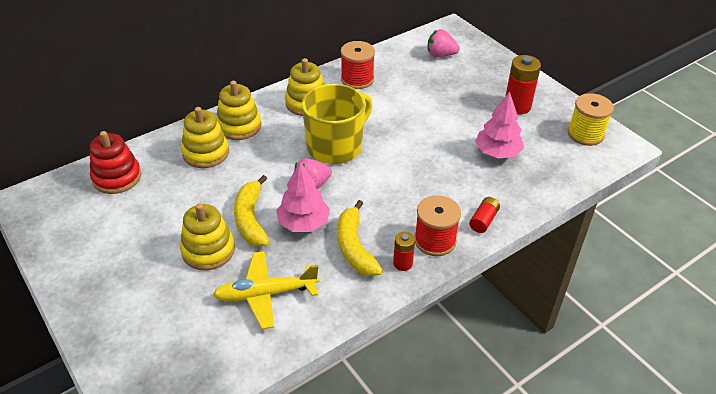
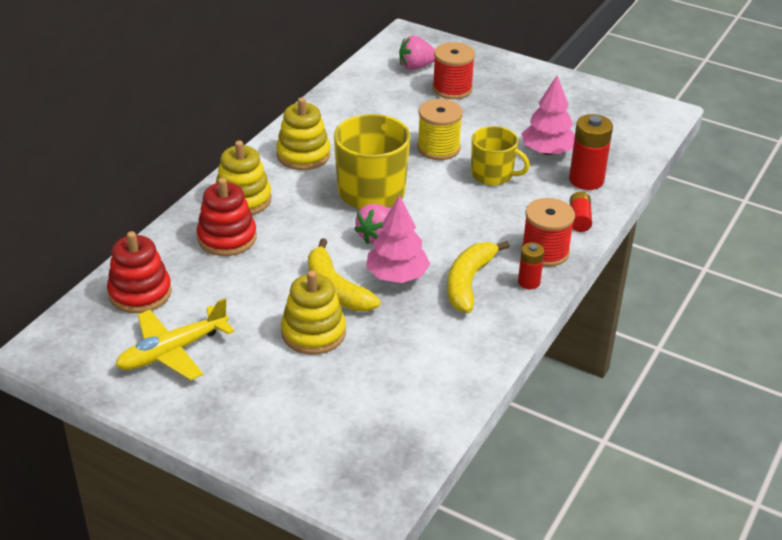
camera: 25 degrees left, 5 degrees down
(206, 153) = (227, 238): yellow stacking toy -> red stacking toy
(266, 294) = (411, 353): yellow plane -> yellow plane (173, 351)
(354, 247) = (468, 282): yellow banana -> yellow banana turned 60 degrees clockwise
(357, 79) = (342, 115): red spool -> red spool (452, 89)
(438, 160) = (493, 175): none -> yellow mug
(517, 106) = (535, 100): red battery -> red battery (586, 180)
(585, 134) = (621, 110): yellow spool -> yellow spool (438, 148)

